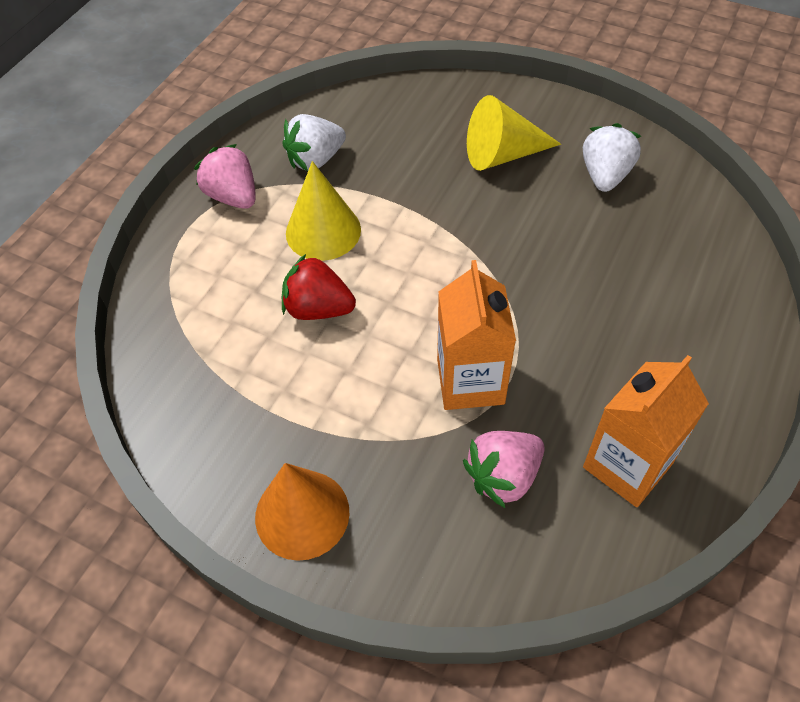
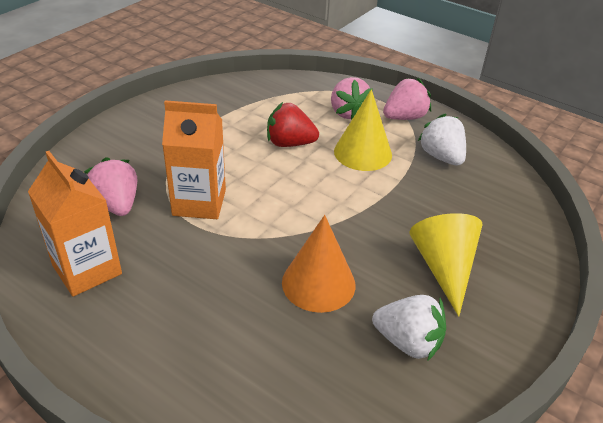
camera: 95 degrees right, 15 degrees down
(230, 255) = (348, 113): none -> pink strawberry
(302, 514) = (141, 123): orange cone -> orange cone (318, 283)
(318, 309) = (290, 143): red strawberry -> red strawberry turned 105 degrees counterclockwise

